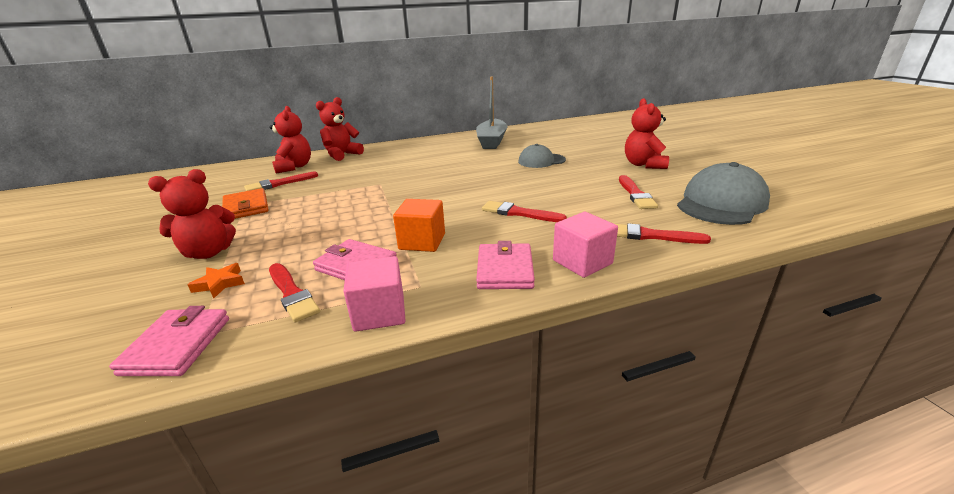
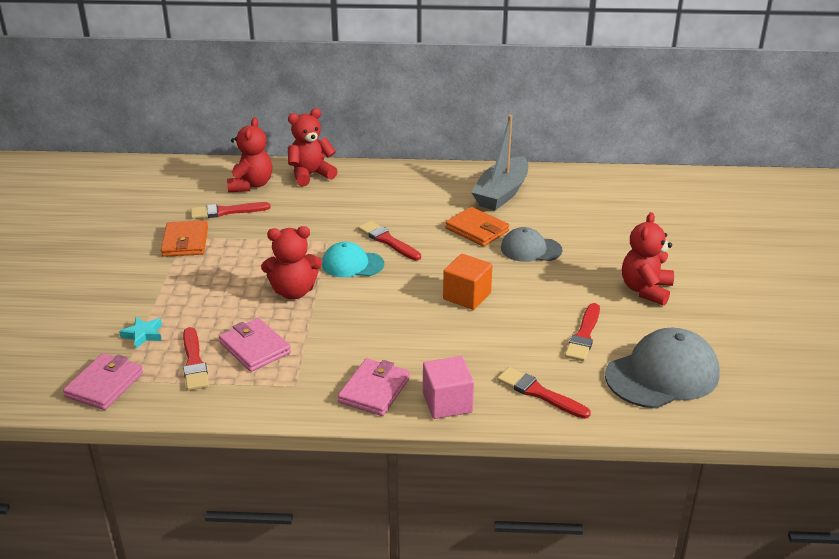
camera: 20 degrees right, 5 degrees up
(208, 252) = (141, 296): red teddy bear -> red teddy bear (293, 291)
(220, 284) = (143, 335): orange star -> turquoise star
(379, 313) = (251, 401): pink cube -> none
(411, 192) = (352, 264): none -> turquoise cap
(422, 241) = (324, 337): orange cube -> orange cube (467, 296)
(493, 159) = (477, 230): none -> orange wallet
(519, 213) = (439, 326): red brush -> red brush (388, 241)

